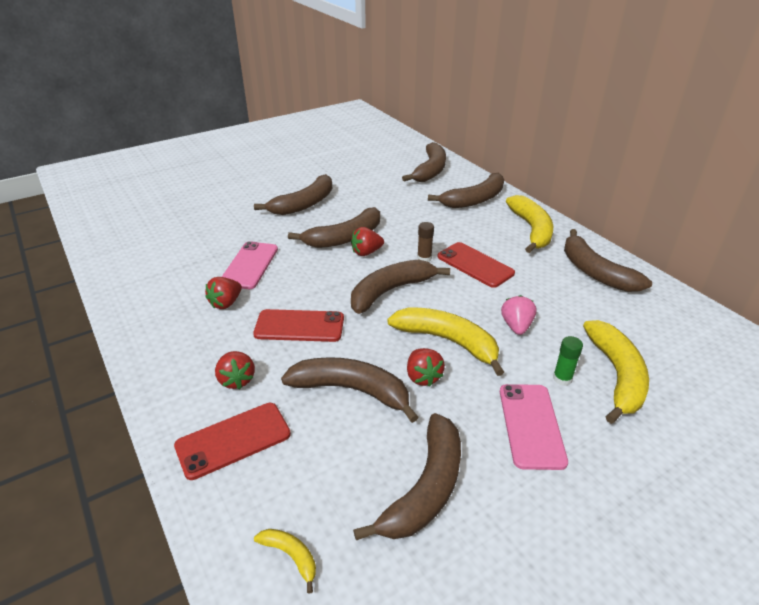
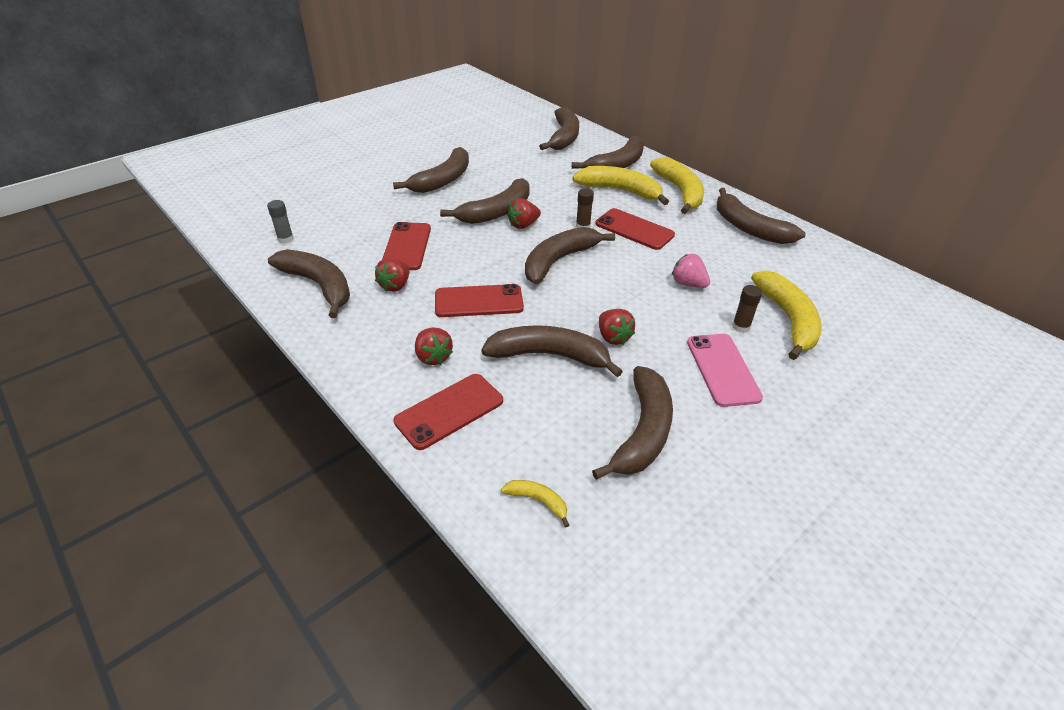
camera: 10 degrees left, 5 degrees up
(143, 250) = (285, 239): none -> grey glue stick
(156, 297) = (319, 286): none -> brown banana
(249, 265) = (406, 246): pink phone -> red phone
(448, 341) = (628, 303): yellow banana -> yellow banana (620, 191)
(516, 326) = (688, 284): pink strawberry -> pink strawberry turned 45 degrees counterclockwise
(562, 378) = (741, 327): green glue stick -> brown glue stick

